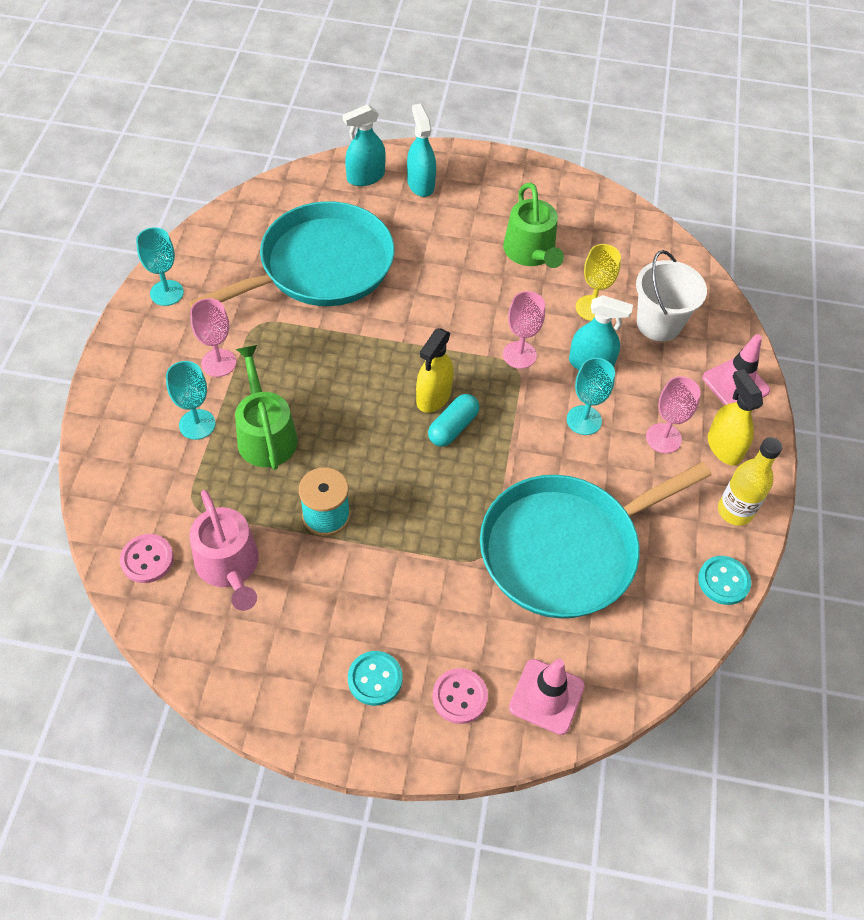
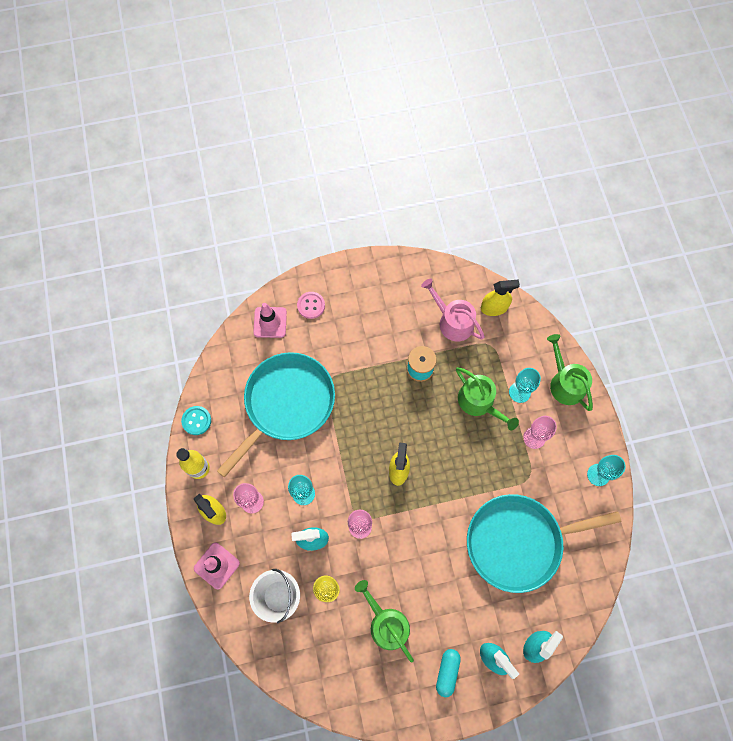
camera: 160 degrees right, 15 degrees up
(122, 410) = (565, 383): none -> green watering can
(147, 559) = (494, 308): pink button -> yellow spray bottle
(320, 266) = (518, 542): turquoise pan -> turquoise pan turned 45 degrees clockwise
(375, 679) = (354, 297): turquoise button -> none
(453, 427) = (378, 454): turquoise capsule -> turquoise capsule (447, 672)

